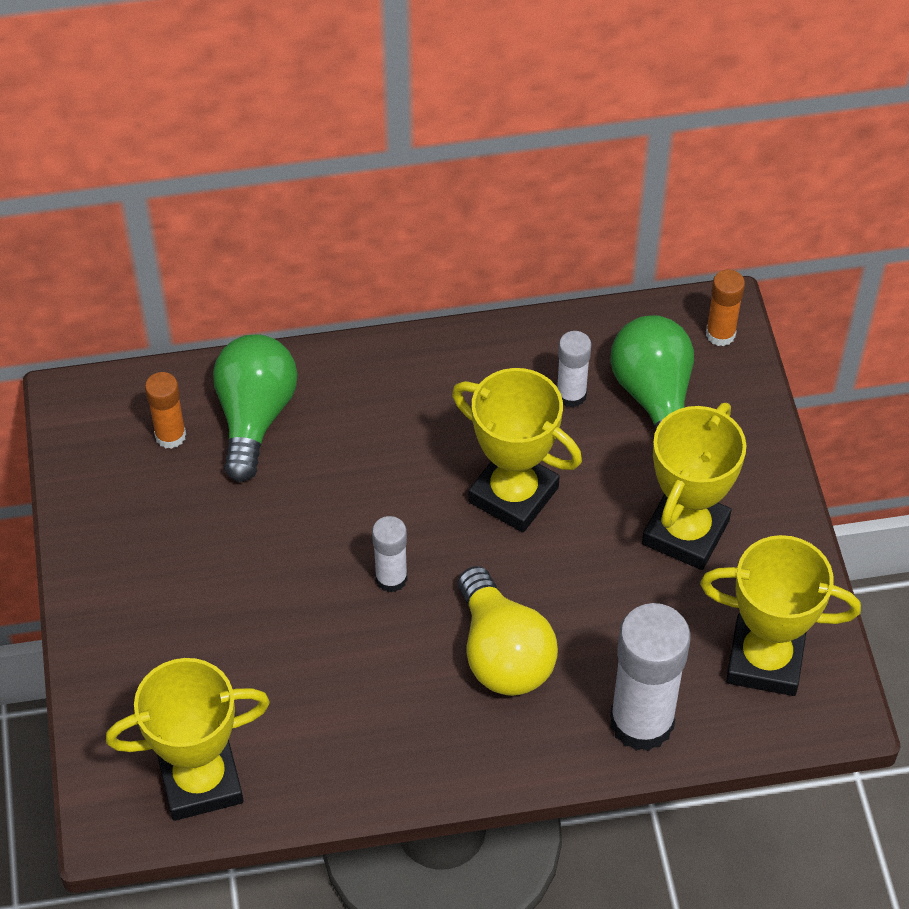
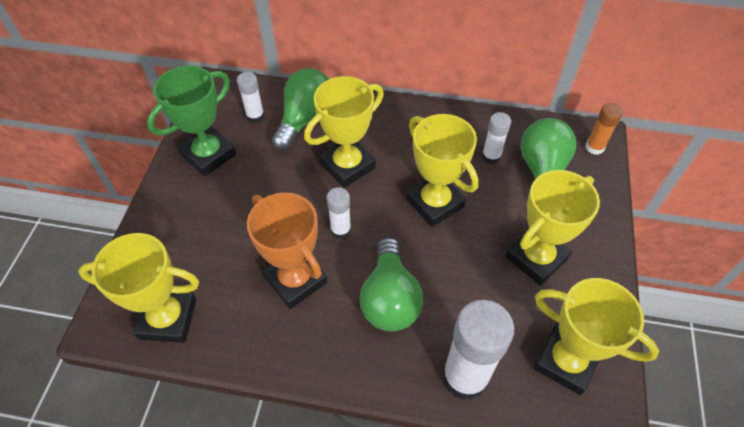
camera: 20 degrees right, 0 degrees up
(128, 523) = (208, 155): none -> green trophy
(170, 436) = (255, 116): orange glue stick -> white glue stick
(358, 475) = (347, 165): none -> yellow trophy
(358, 670) = (295, 280): none -> orange trophy
(502, 653) = (389, 298): yellow light bulb -> green light bulb

